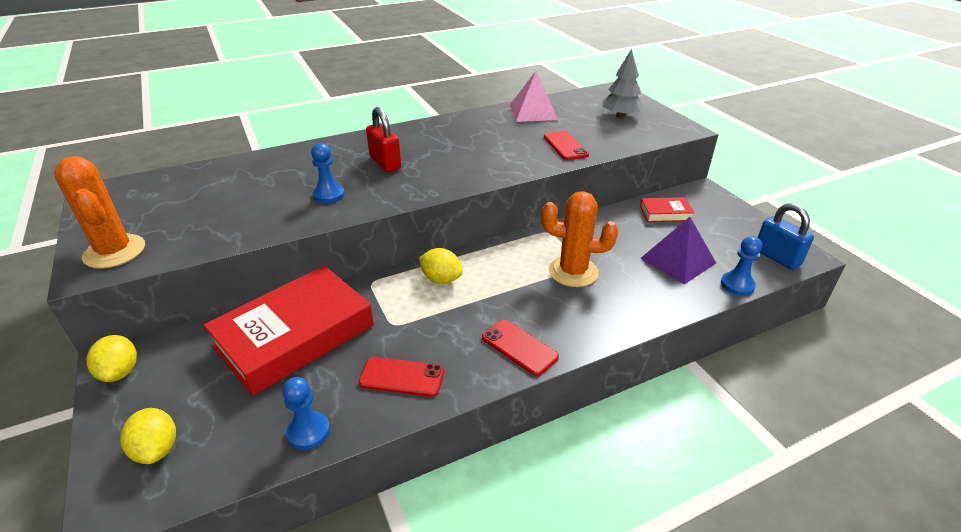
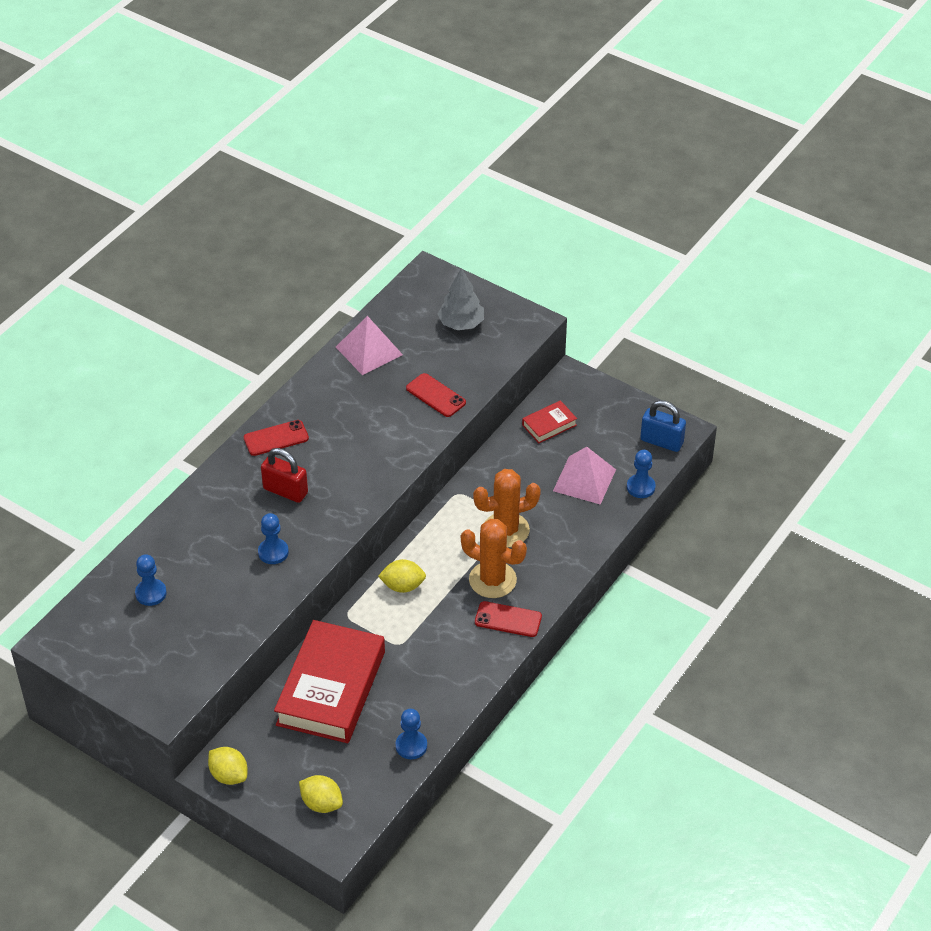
camera: 30 degrees left, 10 degrees up
(114, 252) = (161, 686): orange cactus -> orange cactus (492, 580)
(205, 188) = (151, 593): none -> blue pawn
(402, 377) = (441, 681): red phone -> red phone (276, 438)
(678, 260) = (584, 480): purple pyramid -> pink pyramid

